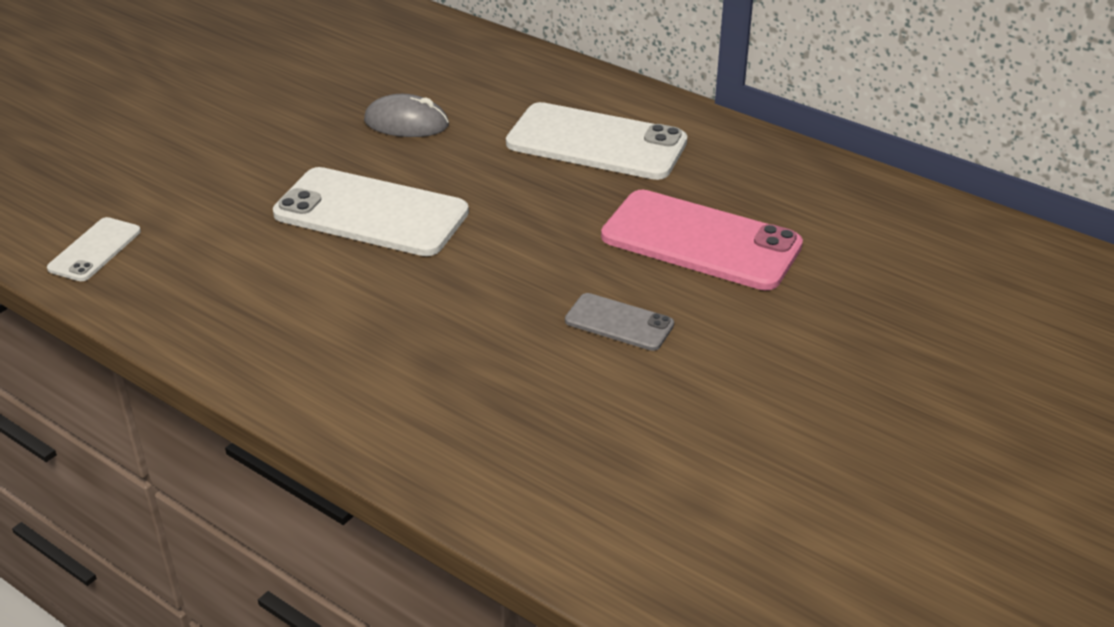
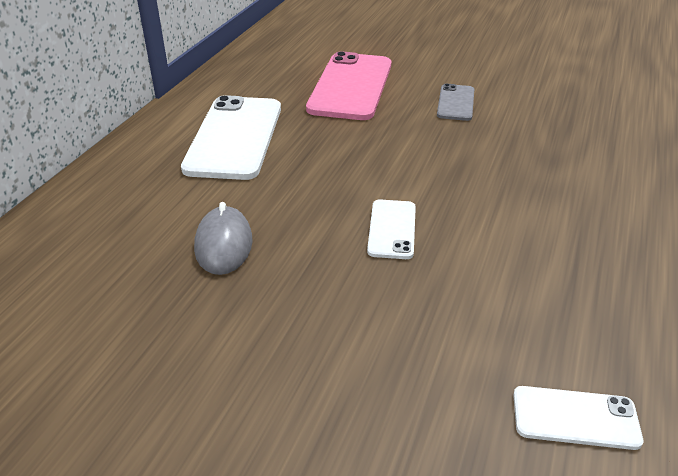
camera: 105 degrees left, 0 degrees up
(371, 213) = (392, 229): white phone -> white phone, size x0.51

